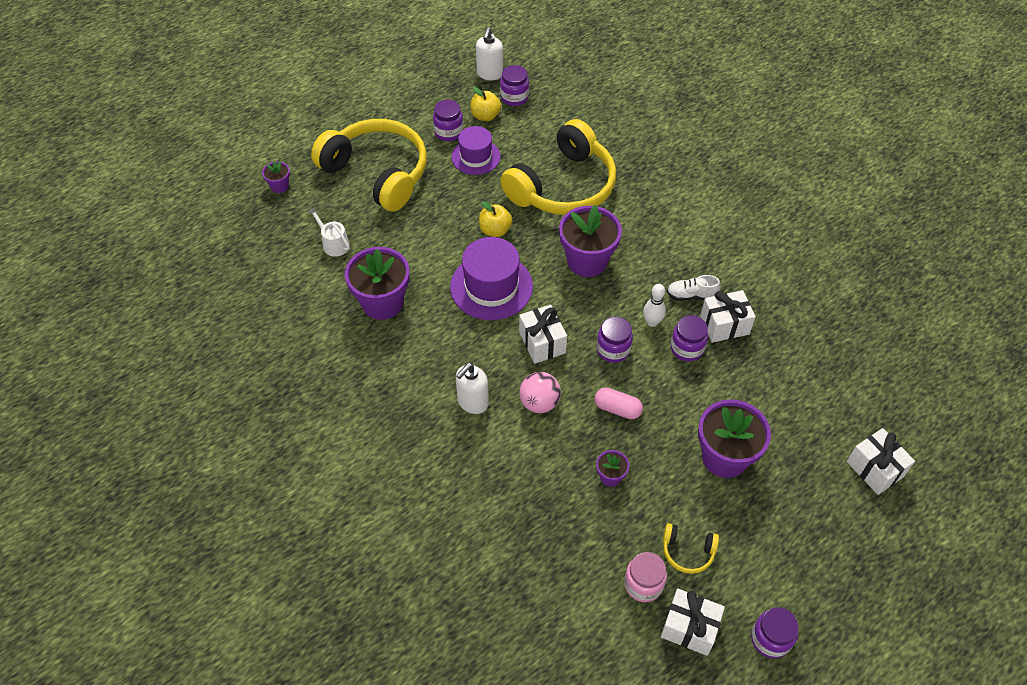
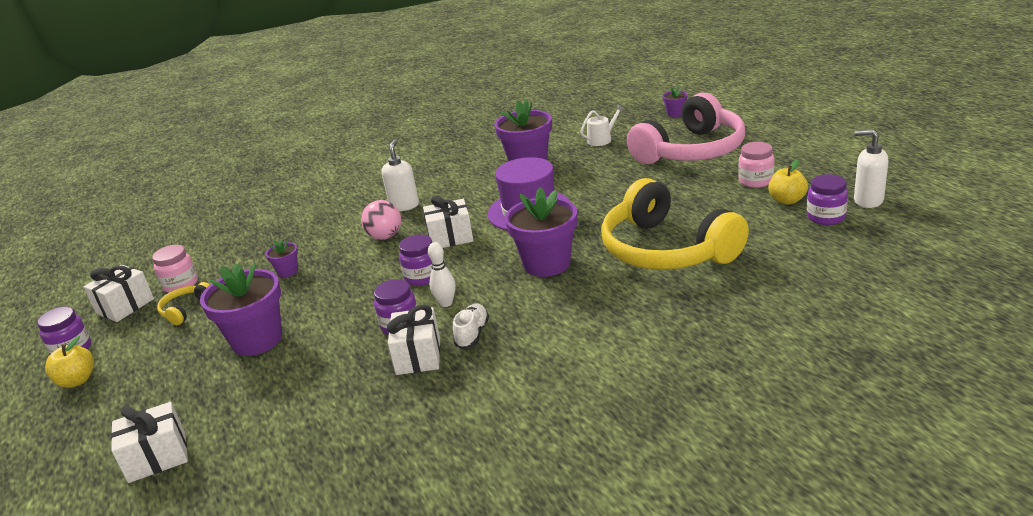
camera: 105 degrees right, 25 degrees down
(377, 173) = (691, 150): yellow headphones -> pink headphones
(448, 132) = (755, 181): purple jar -> pink jar
(472, 402) = (404, 206): white soap dispenser -> white soap dispenser turned 45 degrees clockwise
(475, 157) = (716, 197): purple hat -> none
(495, 230) = (603, 211): yellow apple -> yellow apple (77, 380)
(617, 409) = (353, 277): pink capsule -> none

